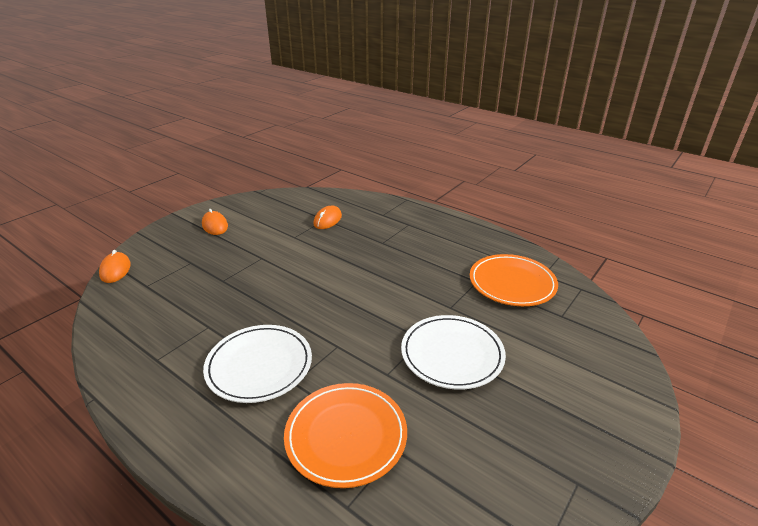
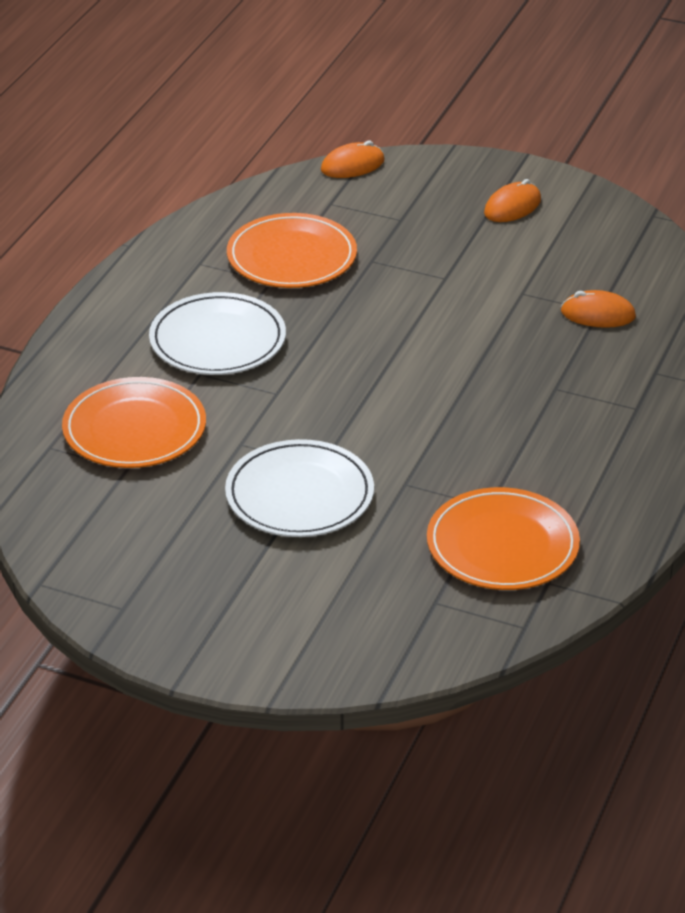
camera: 75 degrees right, 5 degrees up
(190, 312) = (291, 257): none -> orange plate

